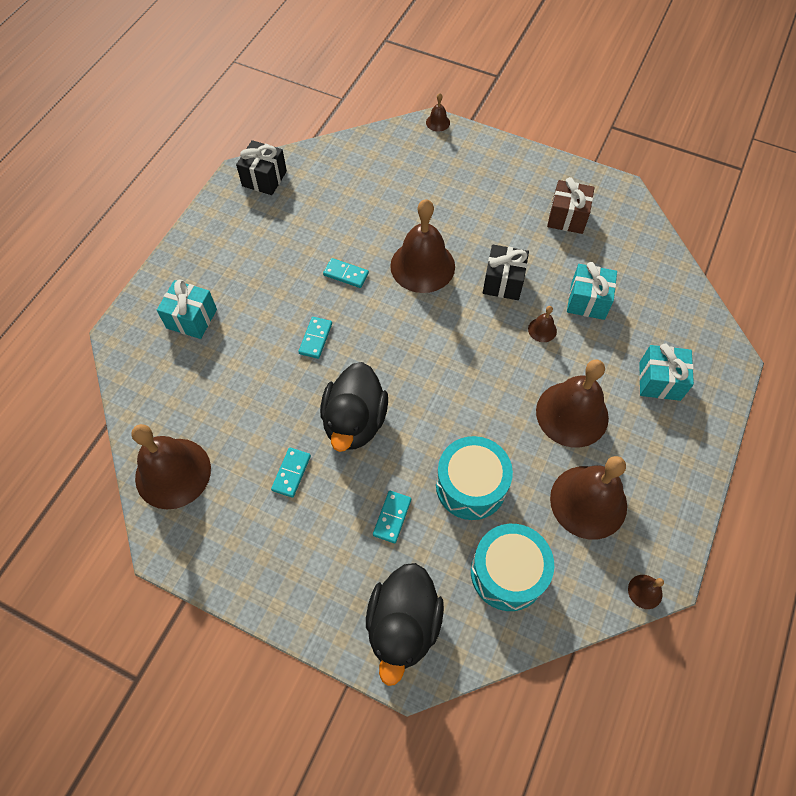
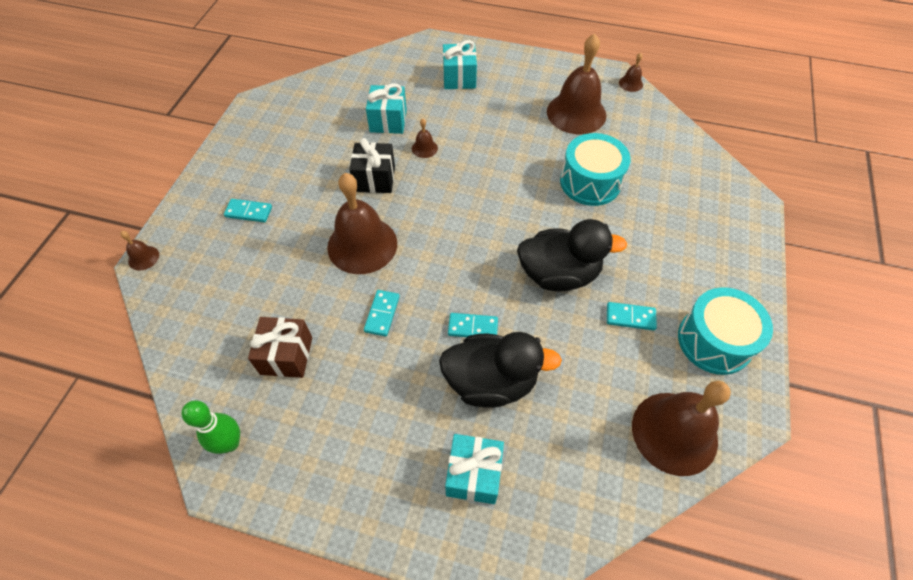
camera: 100 degrees left, 5 degrees down
(264, 178) = (230, 443): black gift -> green bowling pin
(392, 517) = (640, 231): turquoise domino -> turquoise domino (249, 212)
(403, 625) = (723, 211): black duck -> black duck (491, 381)
(507, 572) = (651, 154): turquoise drum -> turquoise drum (714, 341)
(567, 217) = (291, 139): brown gift -> brown gift (286, 355)
(572, 414) = (503, 125): brown bell -> none

